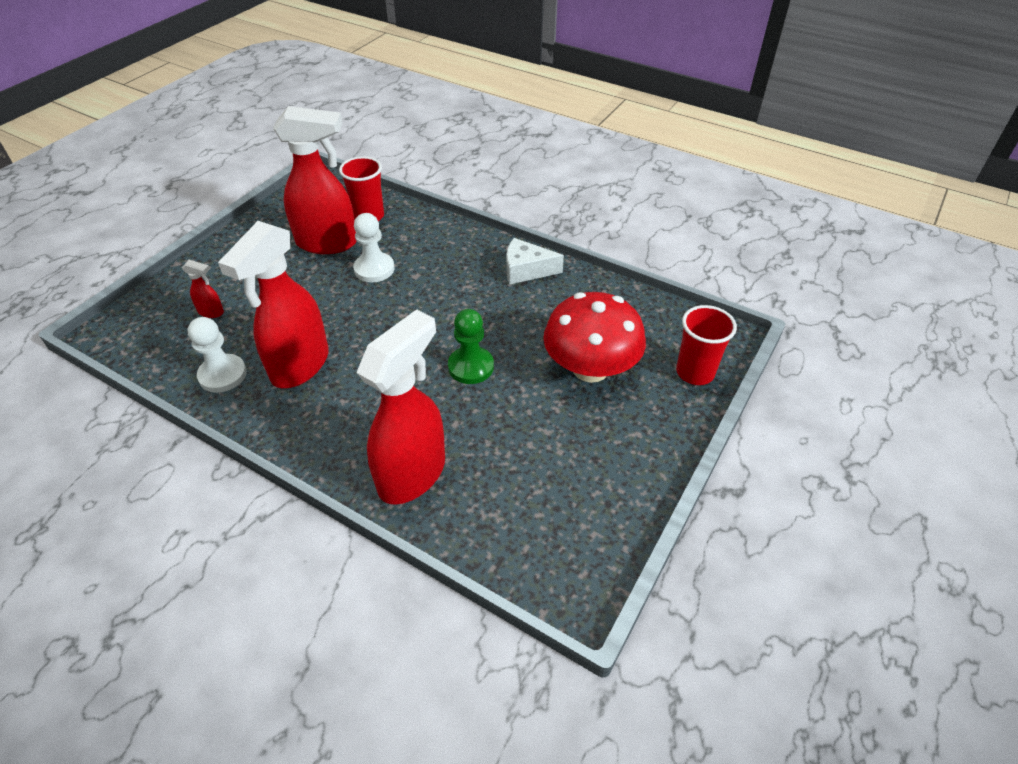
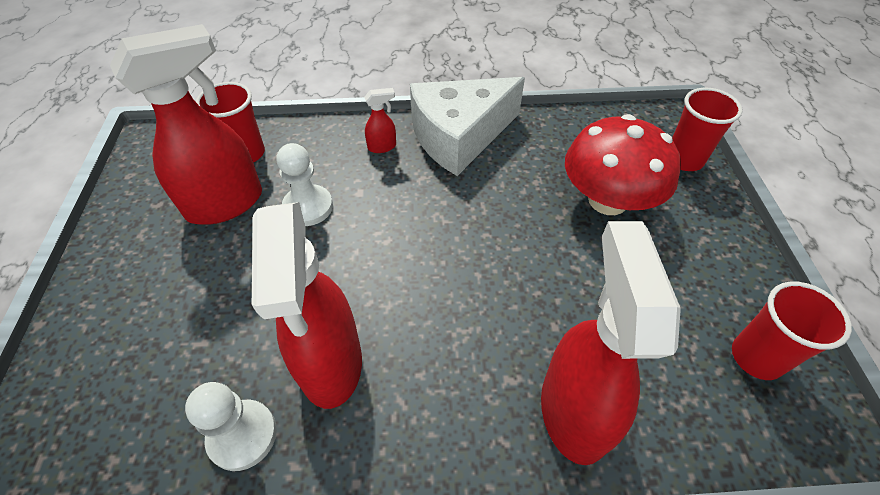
camera: 35 degrees left, 5 degrees up
(211, 312) = (150, 362): red spray bottle -> red spray bottle (382, 147)
(471, 367) = (508, 258): green pawn -> none
(526, 270) = (459, 136): white cheese -> white cheese, size x1.84
(576, 524) = (756, 357): none -> red cup

